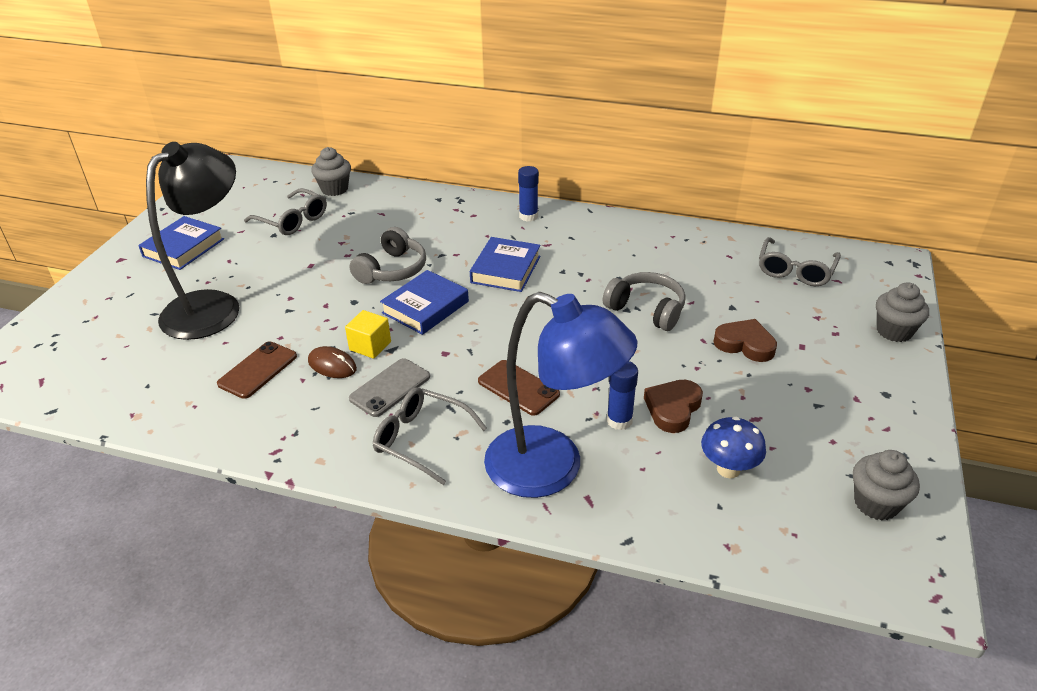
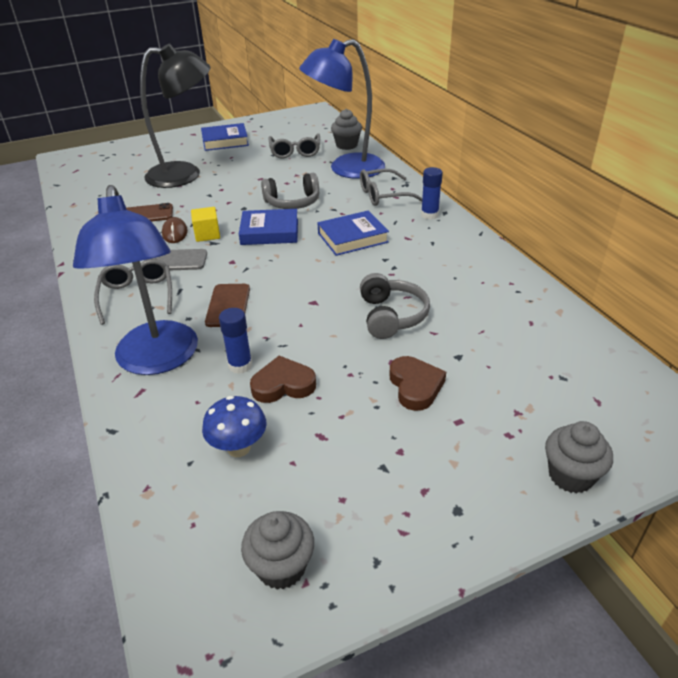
camera: 50 degrees right, 0 degrees up
(379, 212) = (346, 169): none -> blue lamp
(795, 270) = (570, 368): grey glasses -> grey glasses (384, 195)

